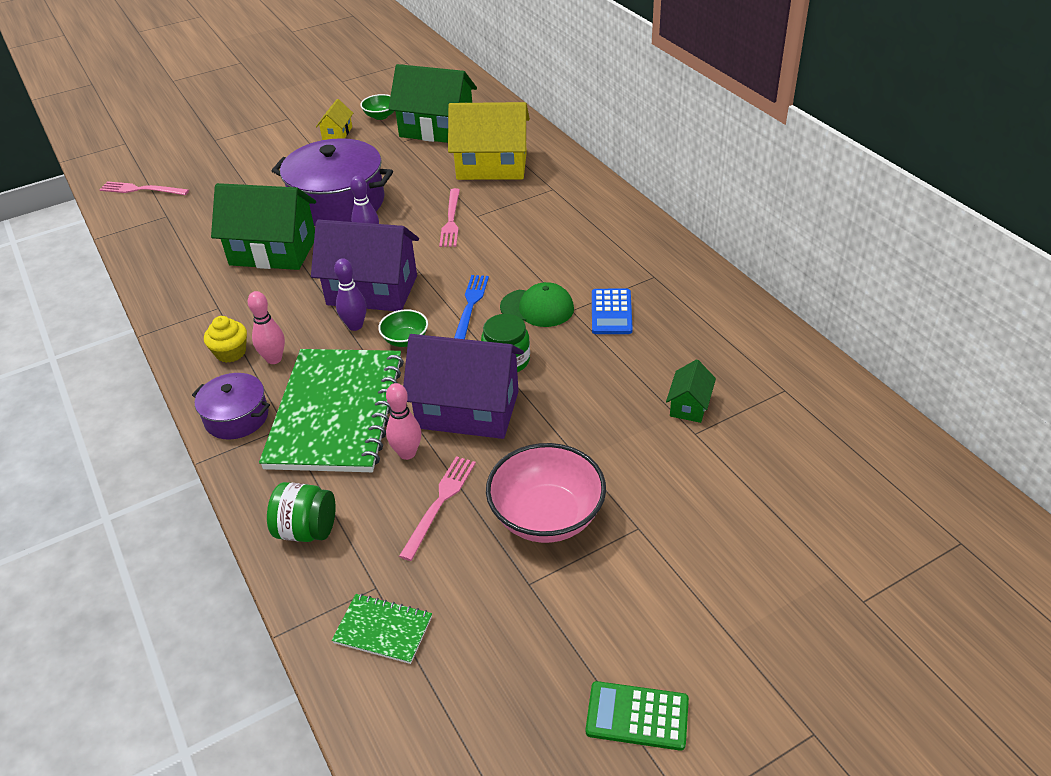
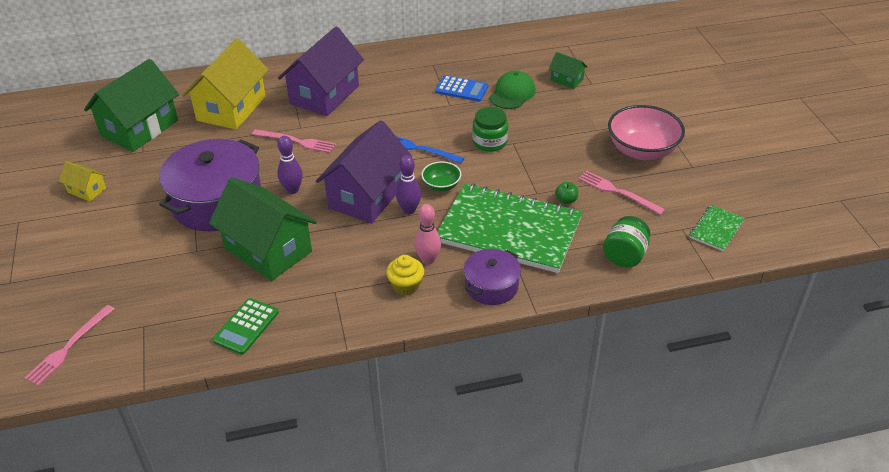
camera: 75 degrees left, 0 degrees up
(273, 251) = (268, 250): green house -> green house turned 75 degrees counterclockwise
(380, 116) = (80, 158): green bowl -> none
(407, 453) = (566, 200): pink bowling pin -> green apple
(468, 409) = (533, 167): purple house -> purple house (324, 95)
(537, 308) = (438, 119): green cap -> green cap (512, 93)
(637, 716) = (786, 146): green calculator -> green calculator (246, 326)

